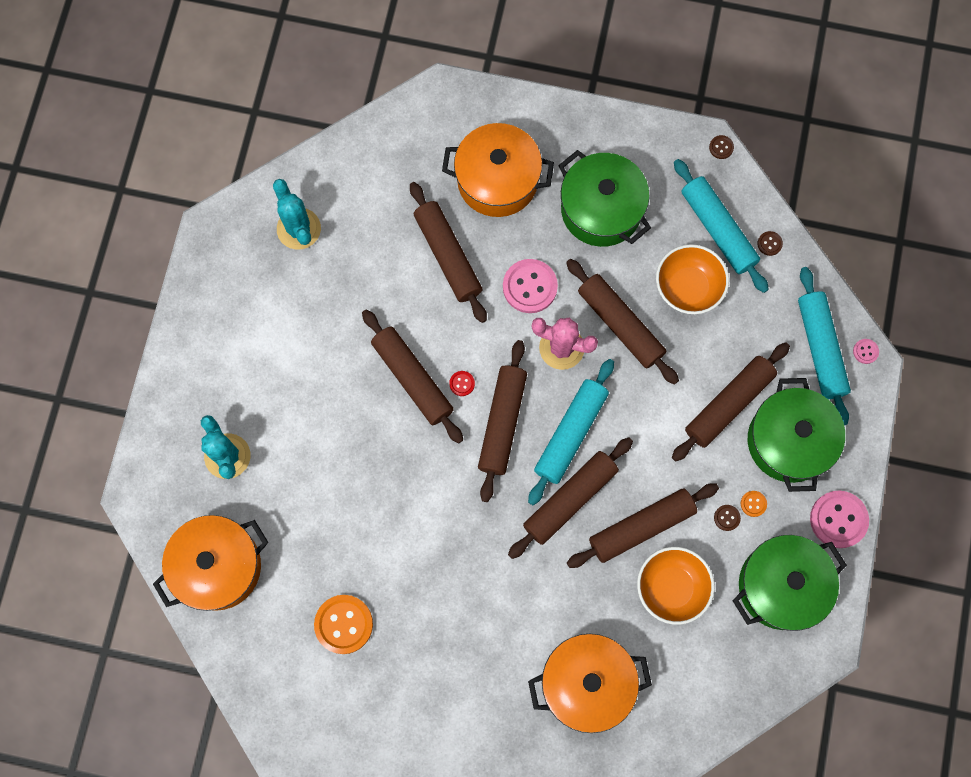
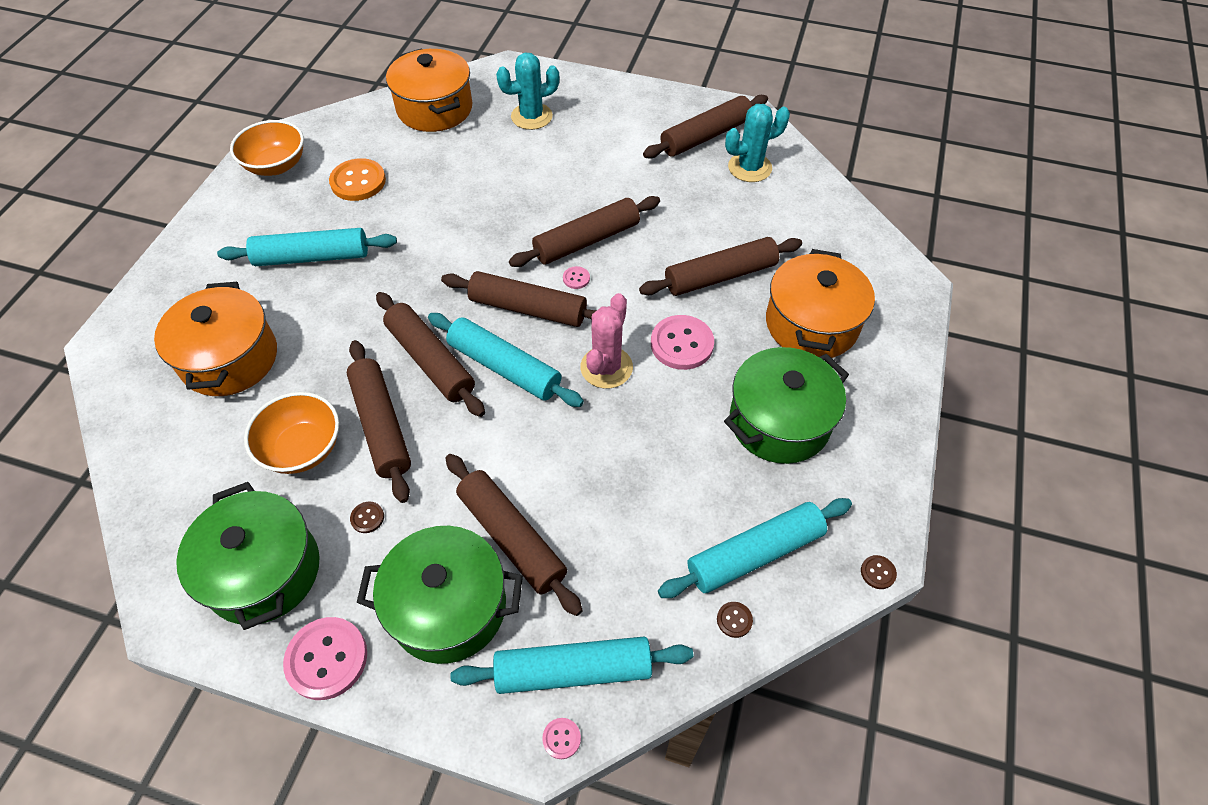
camera: 95 degrees right, 20 degrees down
(455, 642) = (312, 257): none -> turquoise rolling pin
(462, 383) = (576, 278): red button -> pink button
(620, 324) = (629, 428): brown rolling pin -> brown rolling pin (705, 136)
(688, 287) = (673, 508): orange bowl -> orange bowl (276, 165)
(753, 504) = (376, 551): orange button -> none

